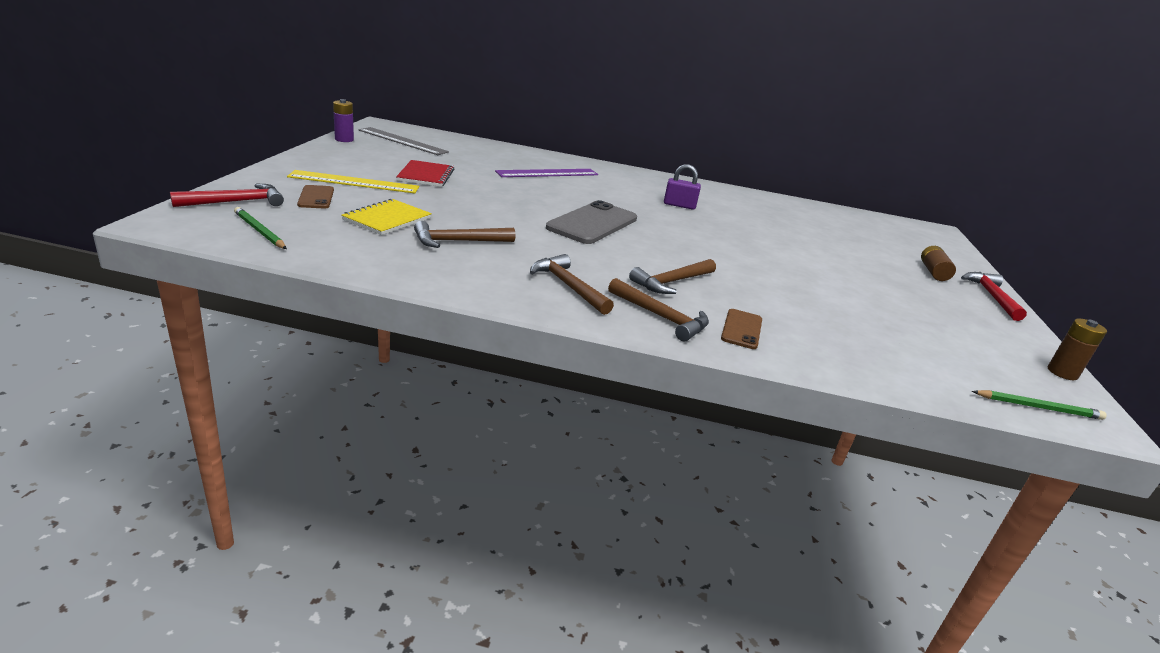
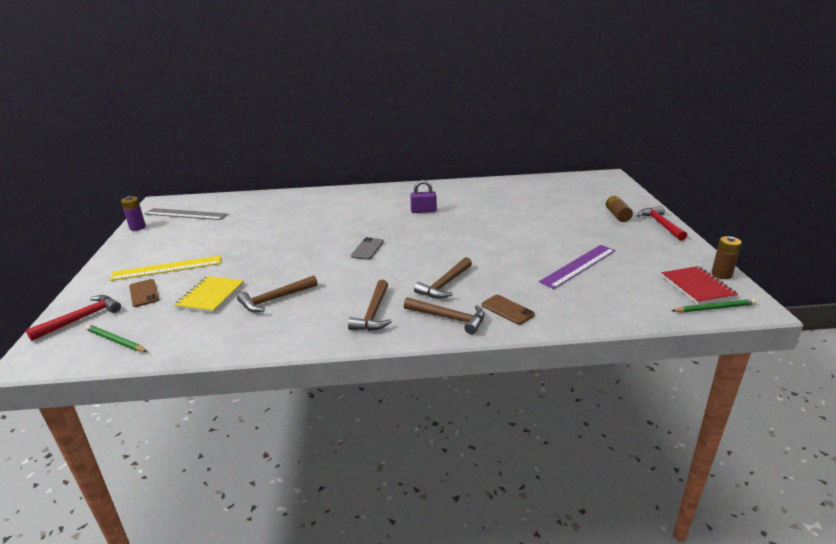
camera: 10 degrees left, 0 degrees up
(426, 175) = (220, 243): red notebook -> red notebook (697, 286)
(547, 173) = (314, 211): purple ruler -> purple ruler (578, 266)
(568, 286) = (373, 313): brown hammer -> brown hammer turned 120 degrees counterclockwise
(593, 223) = (367, 249): grey phone -> grey phone, size x0.52
(741, 329) = (507, 310): brown phone -> brown phone turned 45 degrees counterclockwise

